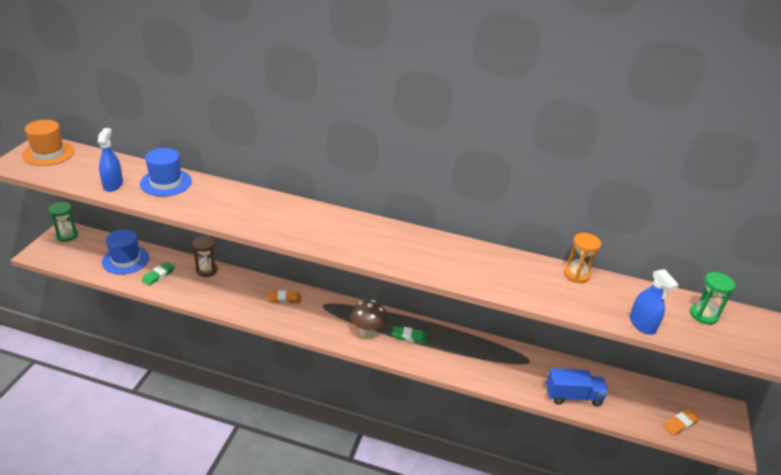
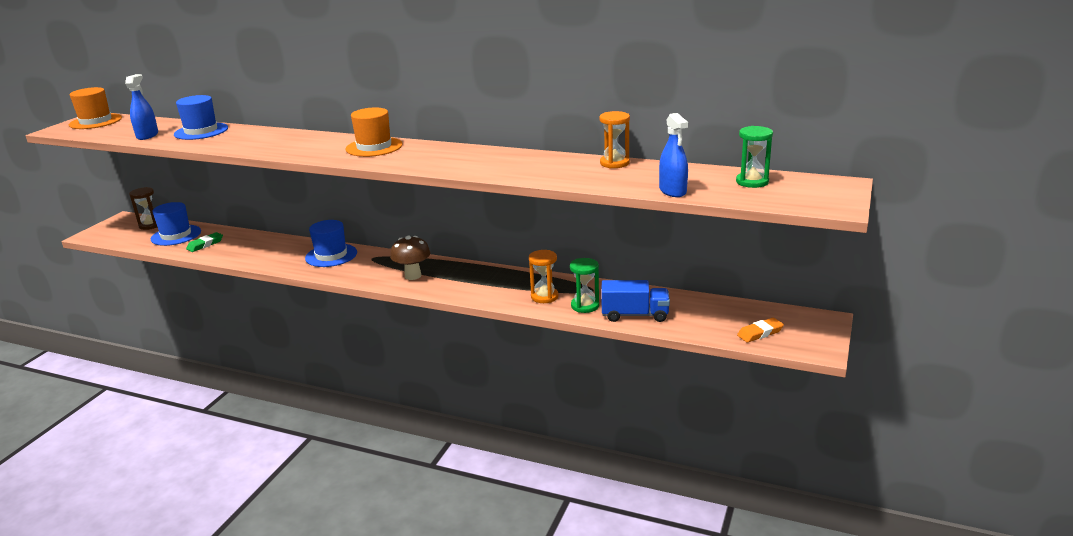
camera: 10 degrees right, 10 degrees down
(67, 235) = (124, 221): green hourglass -> green hourglass (585, 306)
(206, 270) = (257, 238): brown hourglass -> brown hourglass (150, 225)
(284, 299) = (331, 255): orange eraser -> blue hat
(347, 227) = (374, 147): none -> orange hat
(409, 337) = (459, 277): green eraser -> none
(491, 368) = (544, 297): none -> orange hourglass

